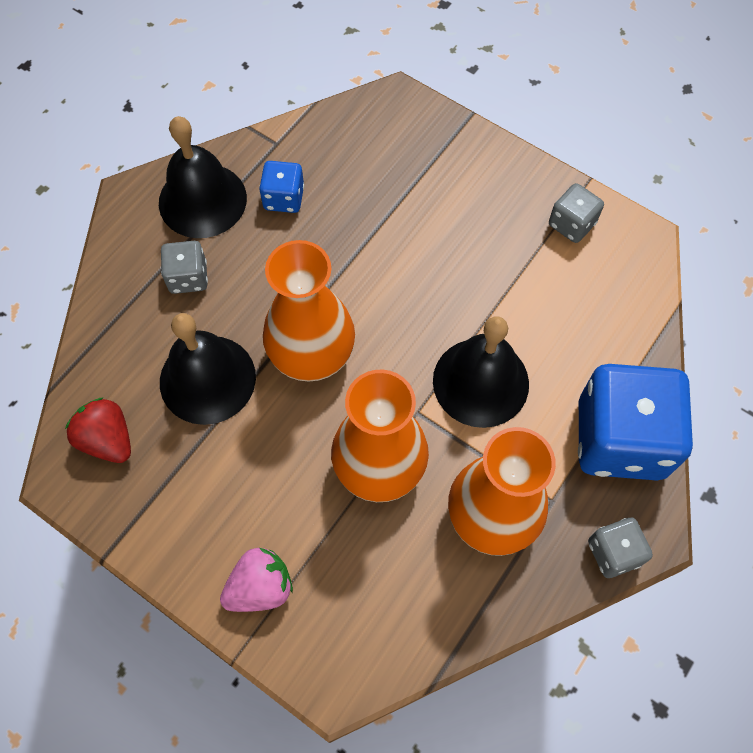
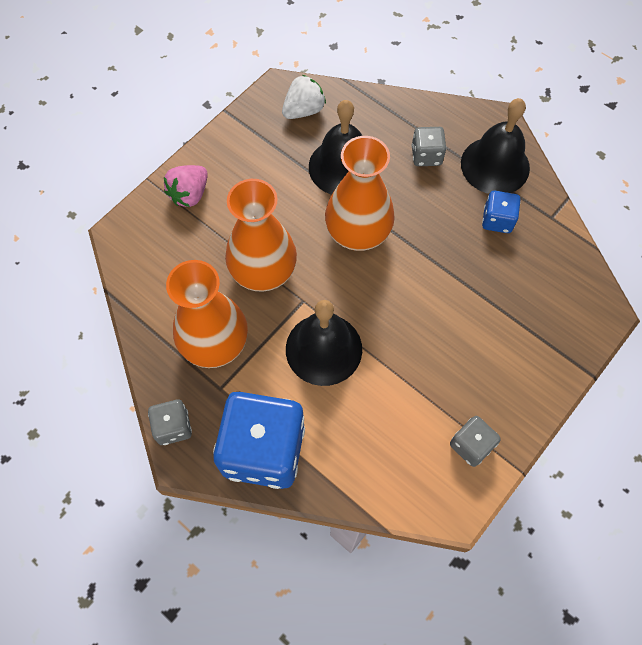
camera: 95 degrees right, 0 degrees up
(108, 439) = (303, 110): red strawberry -> white strawberry
(260, 587) = (190, 194): pink strawberry -> pink strawberry turned 60 degrees clockwise

